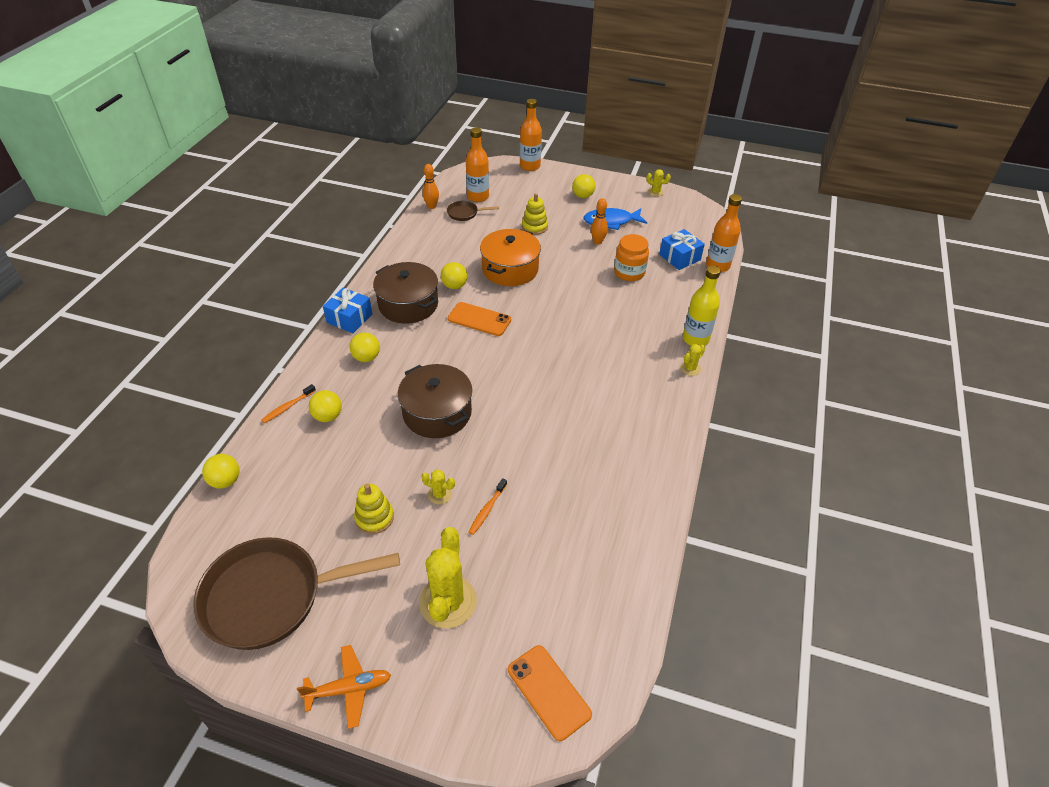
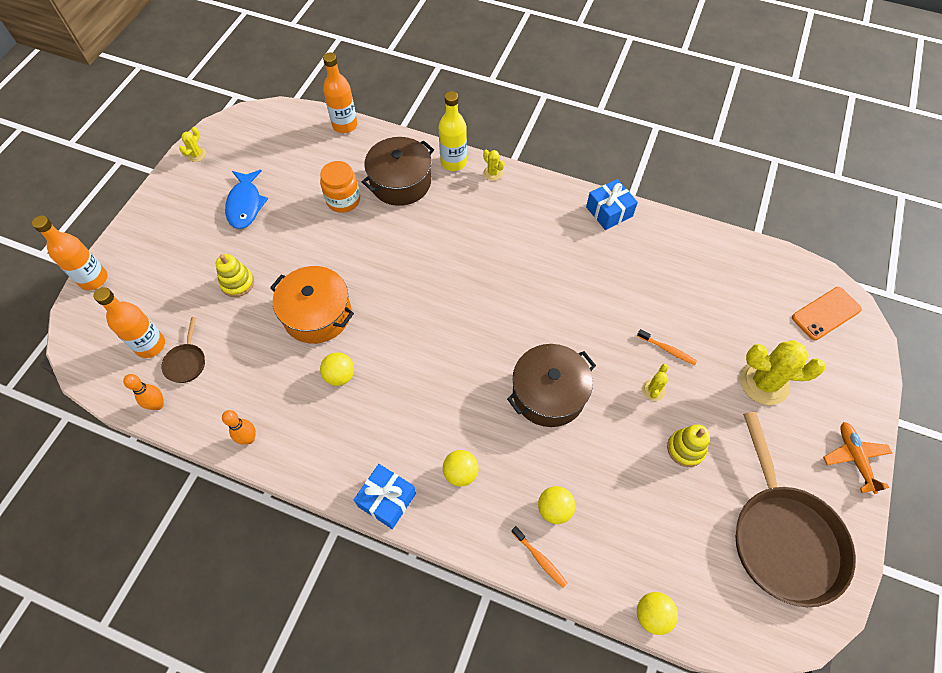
camera: 85 degrees left, 15 degrees up
(408, 304) = (368, 429): brown pot -> brown pot (400, 182)
(479, 319) = (404, 350): orange phone -> none
(583, 196) = (184, 227): yellow ball -> none
(597, 242) = (281, 222): orange bowling pin -> orange bowling pin (249, 438)
(679, 257) = (325, 153): blue gift -> blue gift (609, 211)

